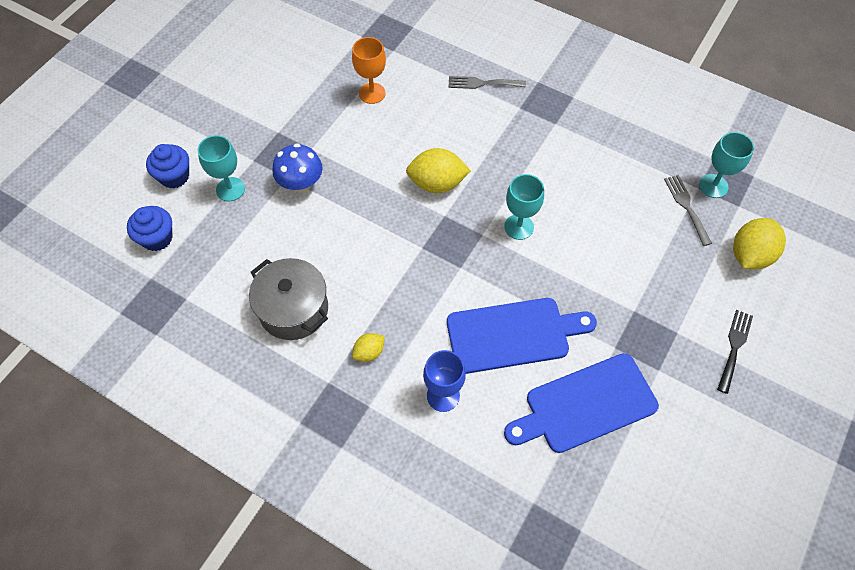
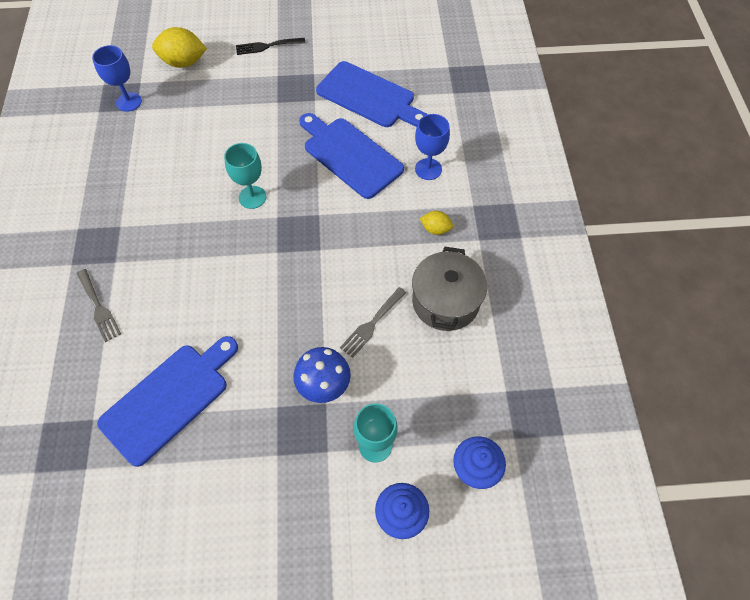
camera: 125 degrees left, 0 degrees up
(372, 93) = (169, 399): orange goblet -> blue cutting board
(437, 183) = (247, 276): yellow lemon -> none
(686, 206) = (160, 109): grey fork -> grey fork (372, 324)
(713, 186) = (129, 102): turquoise goblet -> blue goblet

